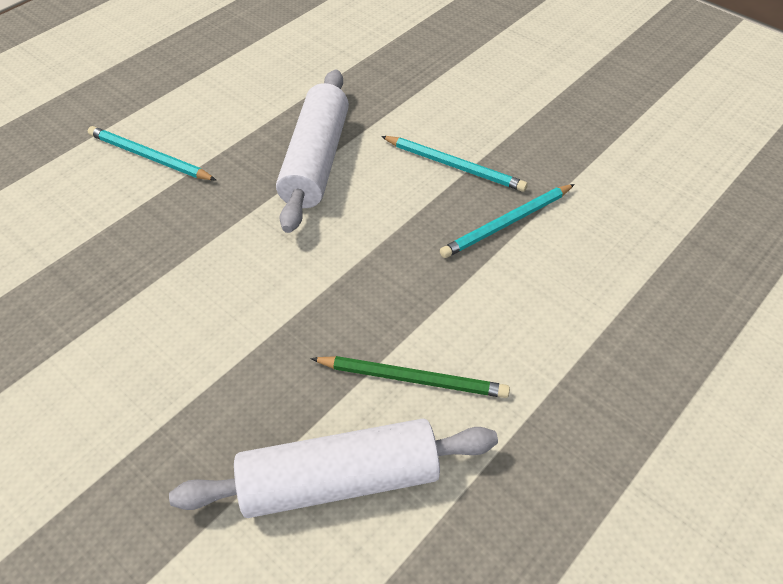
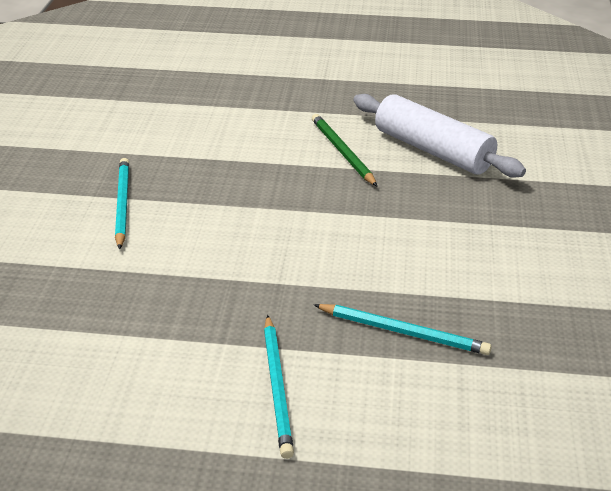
camera: 125 degrees left, 15 degrees down
(316, 160) = (181, 277): white rolling pin -> none
(507, 223) = (168, 162): turquoise pencil -> turquoise pencil (403, 332)

